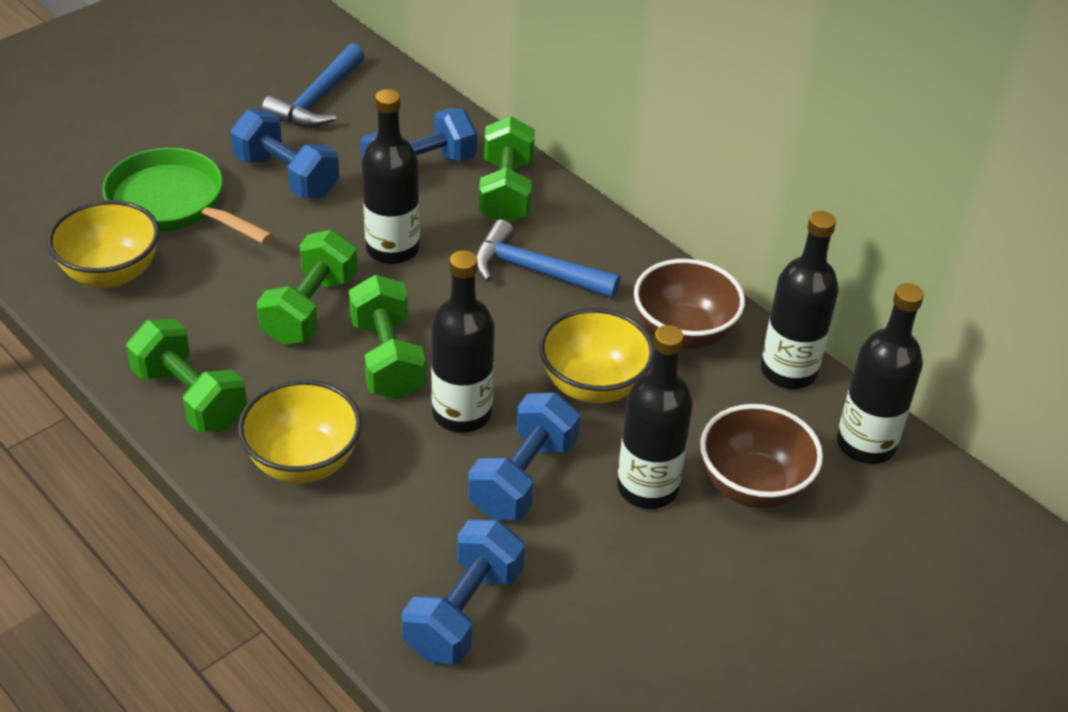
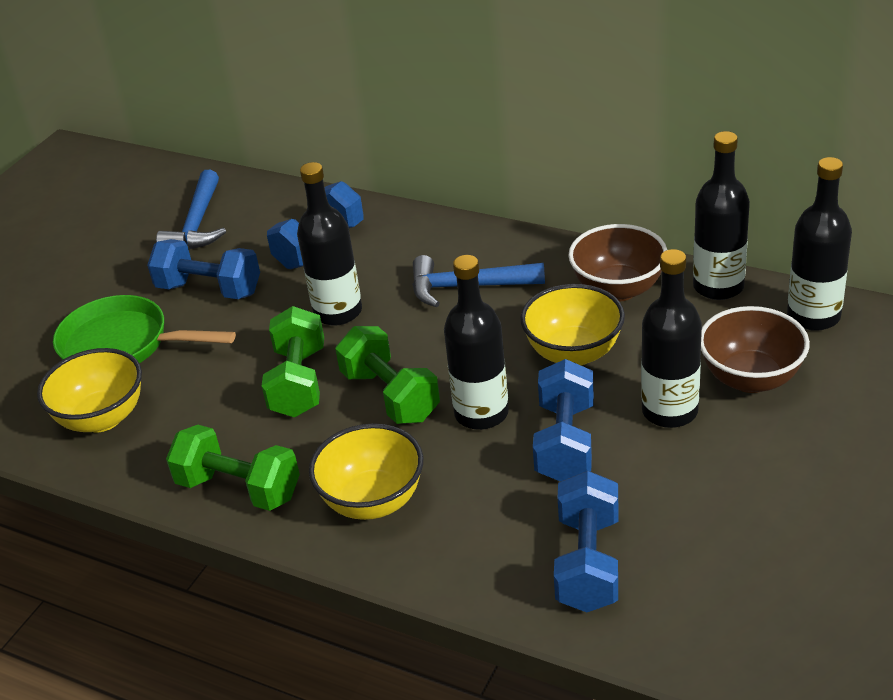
camera: 15 degrees left, 5 degrees down
(506, 192) = (404, 238): green dumbbell -> none

